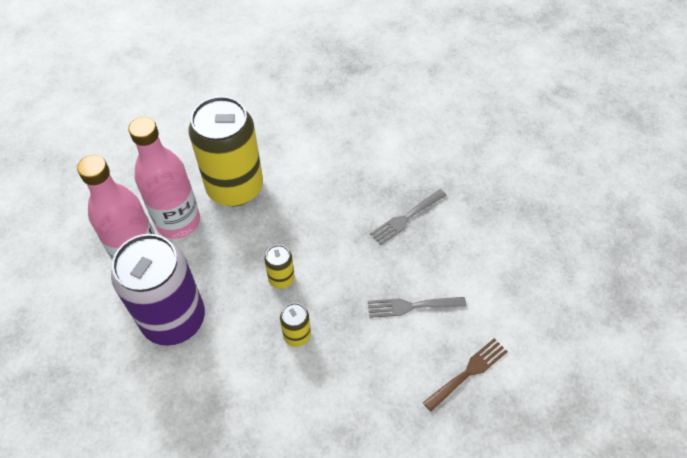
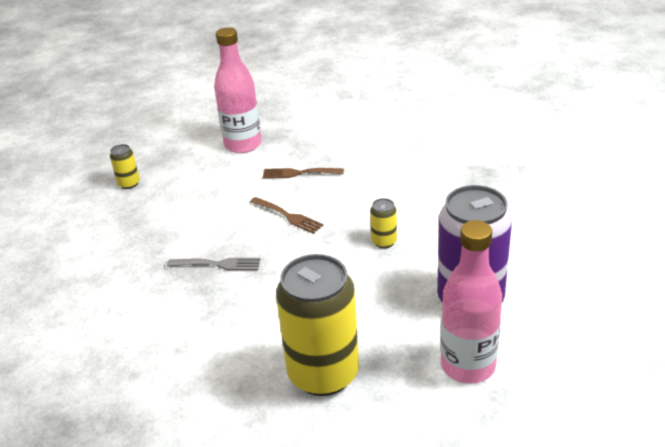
camera: 135 degrees left, 20 degrees down
(178, 221) = (405, 375): pink bottle -> pink bottle (243, 144)
(281, 279) = (359, 279): yellow can -> yellow can (129, 183)
(411, 306) = (288, 216): grey fork -> brown fork

